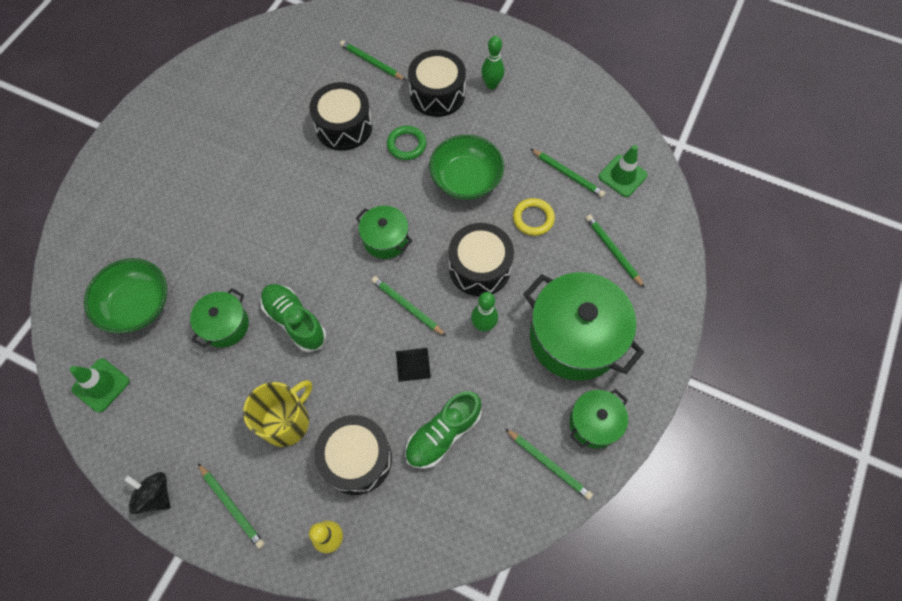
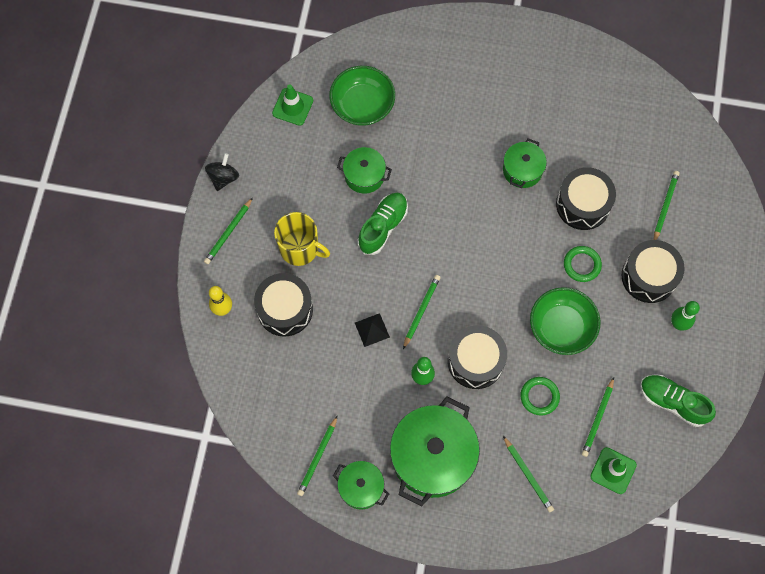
camera: 75 degrees right, 5 degrees up
(385, 239) = (479, 275): green pot -> green pot (522, 170)
(443, 434) = (320, 369): green shoe -> green shoe (673, 402)
(533, 218) = (539, 396): yellow ring -> green ring
(613, 251) = (528, 475): green pencil -> green pencil turned 105 degrees clockwise

